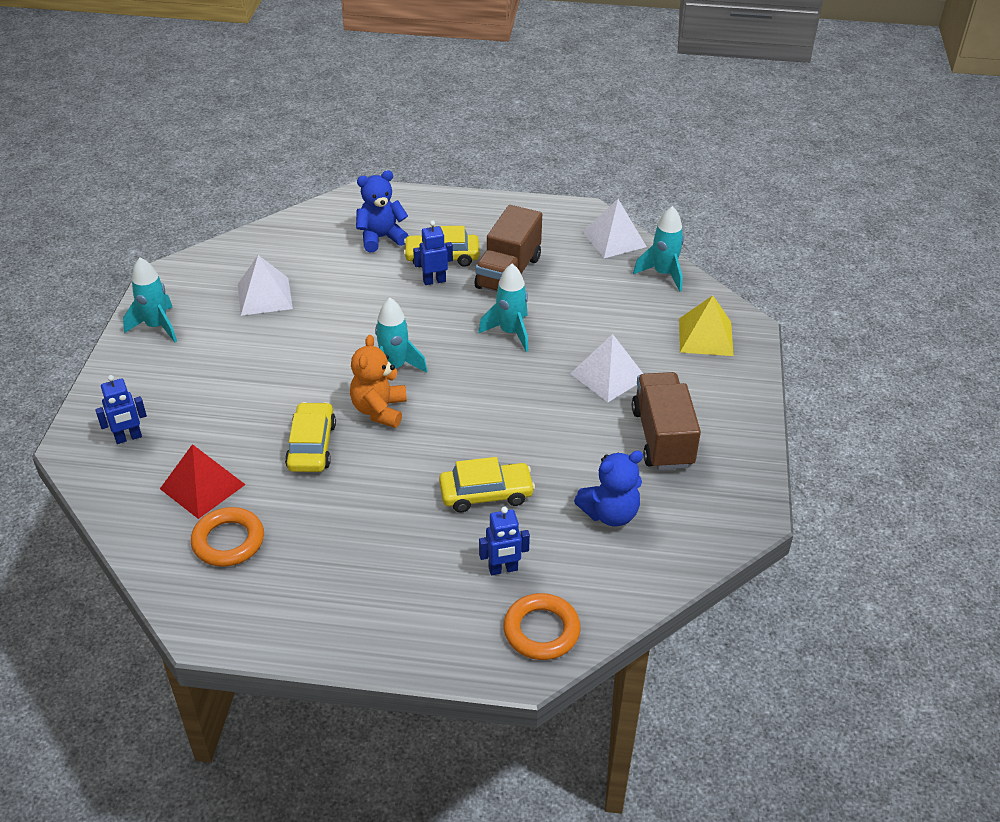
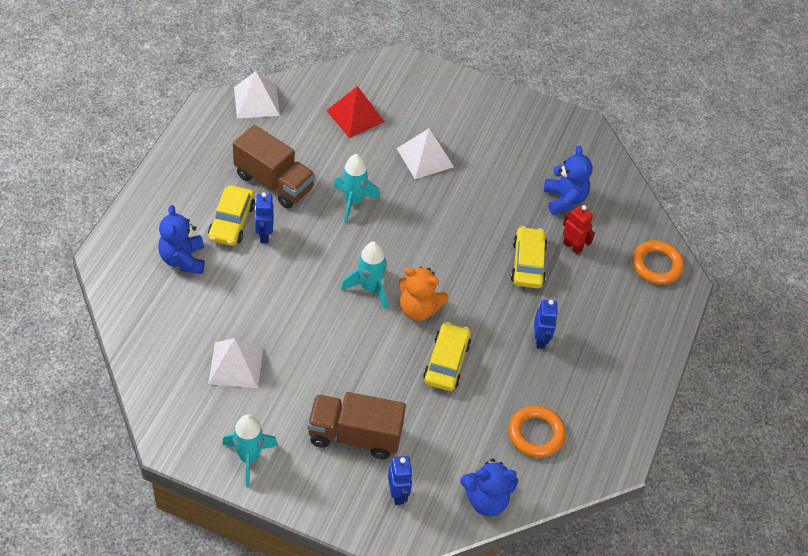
camera: 80 degrees left, 10 degrees up
(130, 511) = (486, 500): none -> blue teddy bear
(202, 486) = (472, 444): red pyramid -> red pyramid (355, 116)
(312, 446) = (446, 362): yellow car -> yellow car turned 90 degrees clockwise
(503, 569) = (600, 272): blue robot -> blue robot (540, 340)
(533, 533) = (572, 246): none -> red robot
(662, 438) = (500, 148): brown truck -> brown truck (355, 435)
(663, 274) = (316, 86): turquoise rocket -> none
(705, 336) = (400, 88): yellow pyramid -> none

